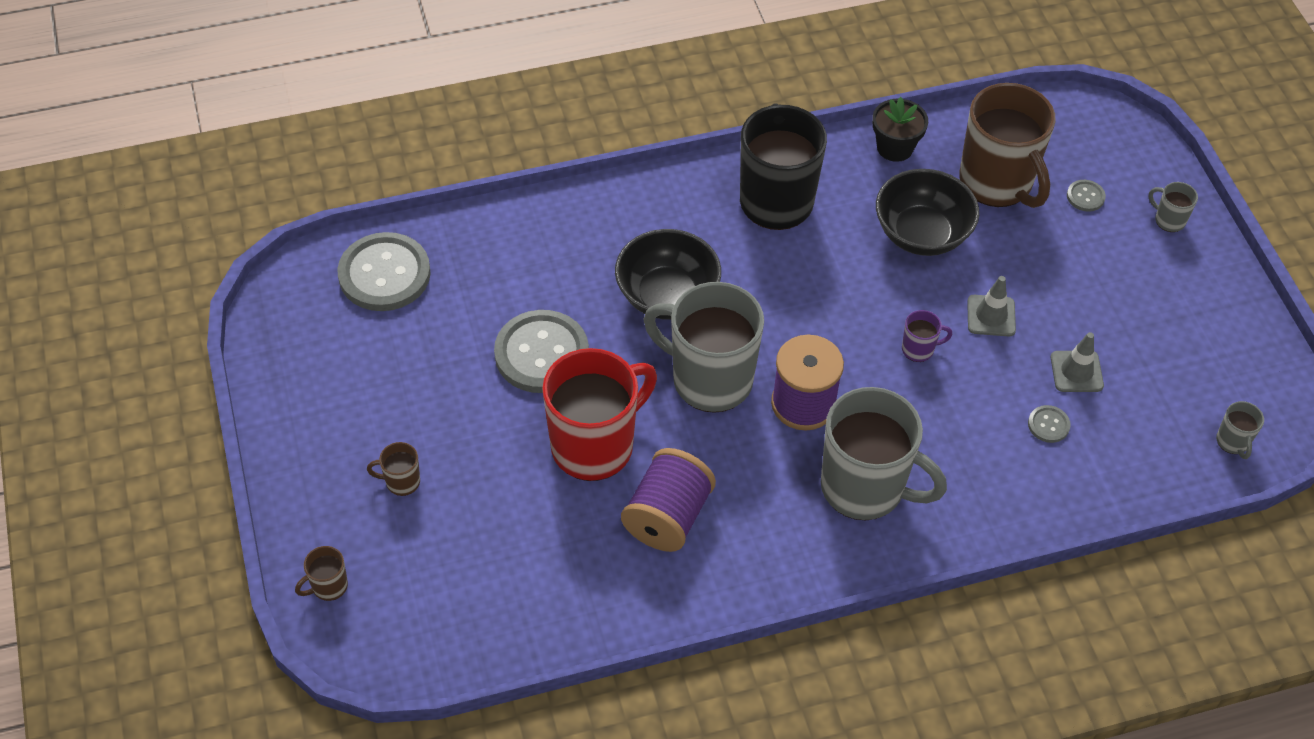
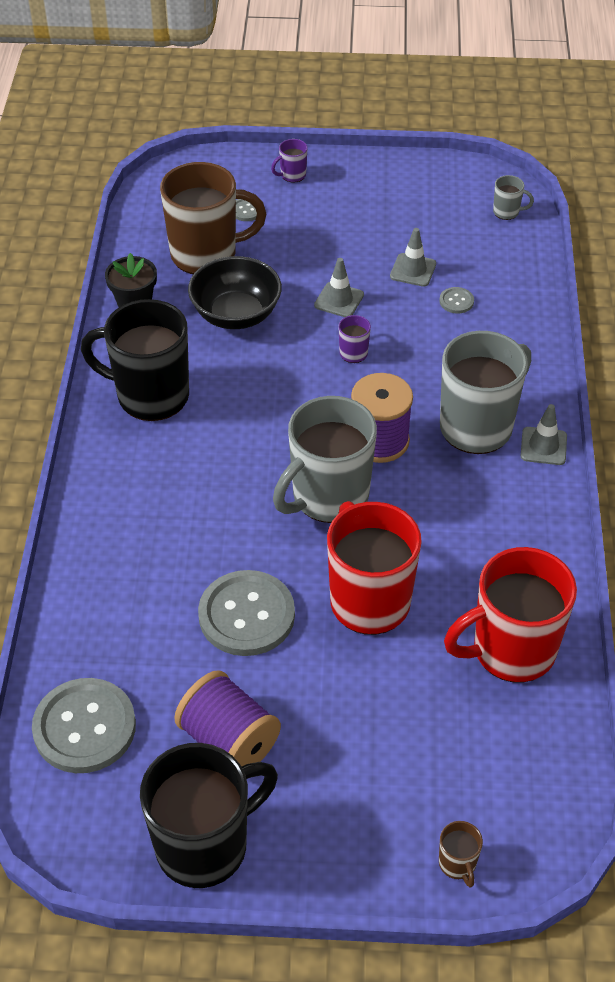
camera: 70 degrees left, 5 degrees down
(296, 392) = (205, 845): none -> black mug
(401, 482) = (353, 770): brown mug -> none
(578, 581) = (511, 650): none -> red mug
(667, 296) = (222, 502): black bowl -> none
(667, 517) = (463, 566): purple spool -> purple spool (229, 740)
(865, 556) = (543, 446): none -> grey traffic cone
(1168, 220) = (292, 175): grey mug -> purple mug

